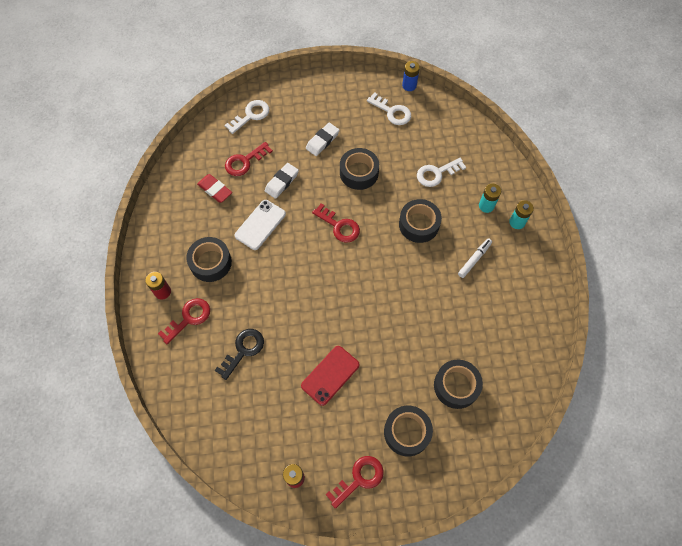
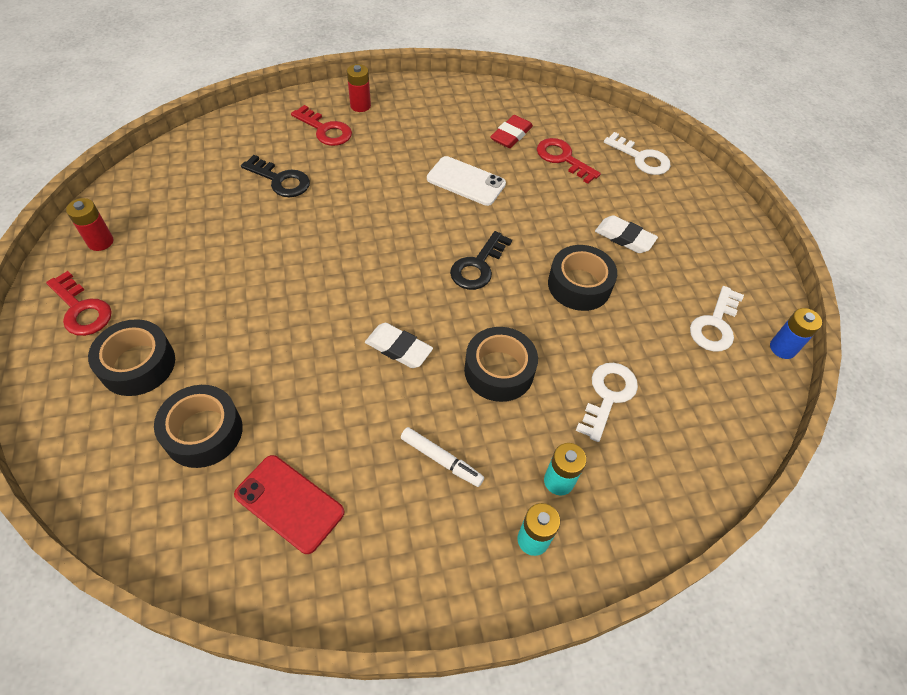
camera: 80 degrees right, 10 degrees down
(210, 262) = (403, 141): black tape -> none
(282, 182) = (539, 198): white eraser -> white eraser (398, 348)
(330, 375) = (238, 269): red phone -> red phone (289, 503)
(339, 226) = (478, 266): red key -> black key
(436, 173) = (608, 395): white key -> white key turned 60 degrees clockwise

